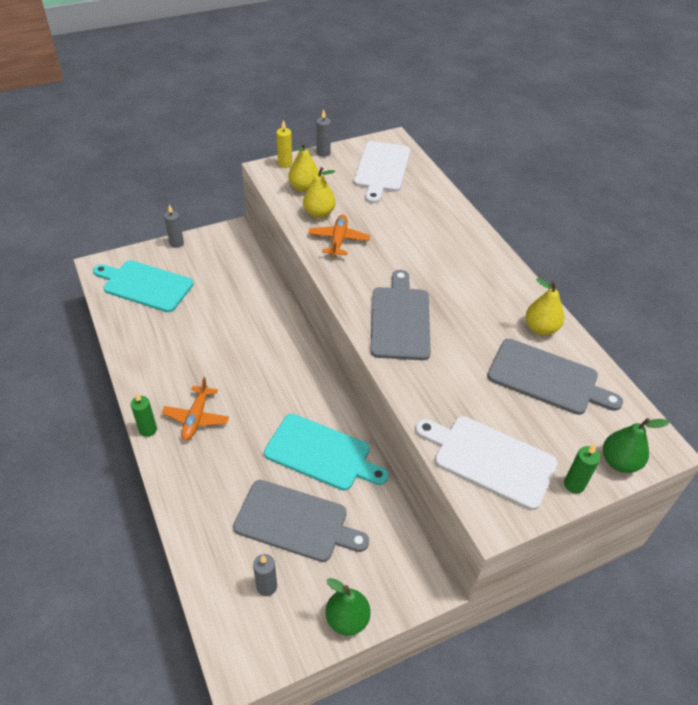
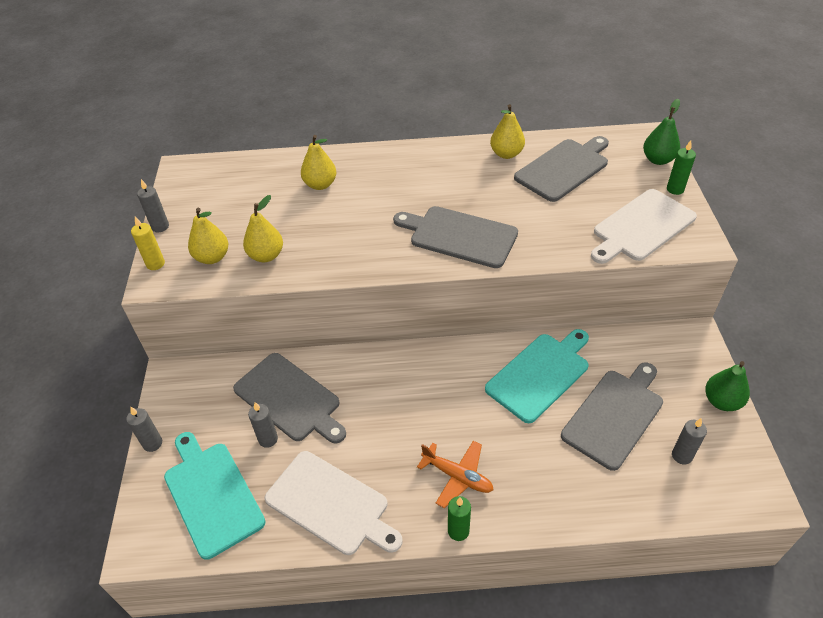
camera: 65 degrees left, 0 degrees up
(145, 285) = (212, 494): turquoise cutting board -> turquoise cutting board turned 105 degrees clockwise
(197, 298) = (268, 439): none -> grey candle
(236, 298) = (290, 399): none -> grey cutting board
(338, 240) = (320, 251): orange plane -> none
(382, 169) = (225, 189): white cutting board -> white cutting board (331, 504)
(417, 217) = (320, 184): none -> yellow pear

